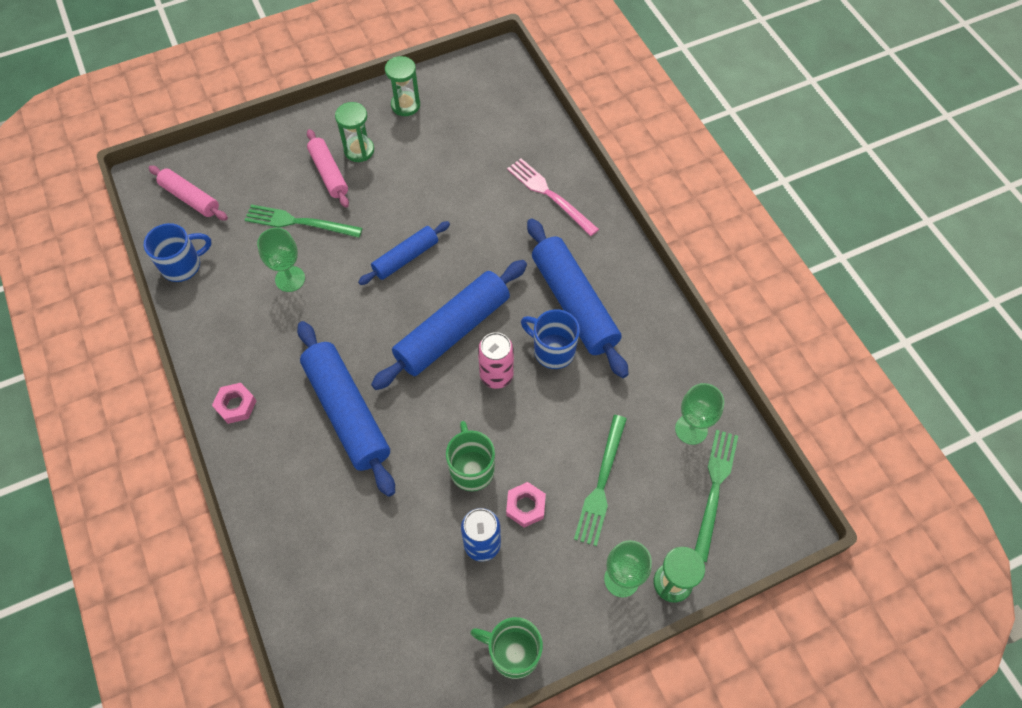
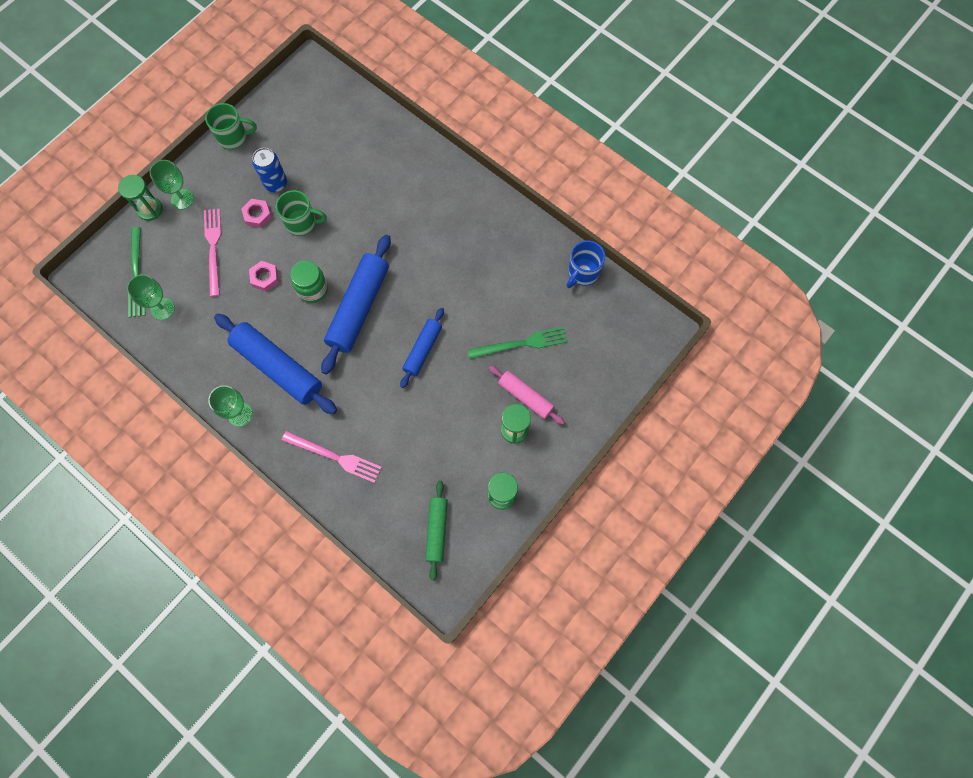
camera: 155 degrees right, 10 degrees up
(190, 198) = (618, 327): pink rolling pin -> none
(236, 405) = (477, 197): pink nut -> pink nut (265, 278)
(290, 279) = (498, 296): green goblet -> green goblet (240, 414)
(347, 412) = (402, 223): blue rolling pin -> none
(471, 468) = (302, 223): green mug -> green mug turned 45 degrees counterclockwise
(481, 101) = (437, 530): none -> green rolling pin
(496, 375) = (313, 289): pink can -> green jar
(552, 350) = (280, 324): blue mug -> none
(601, 483) = (213, 248): green fork -> pink fork

